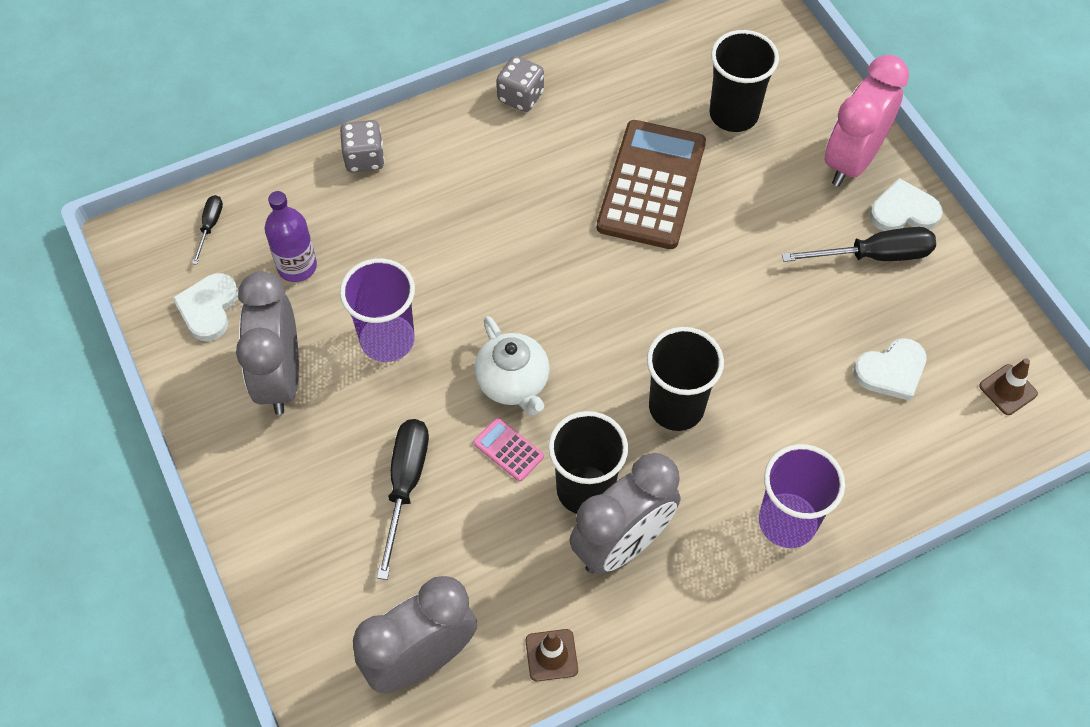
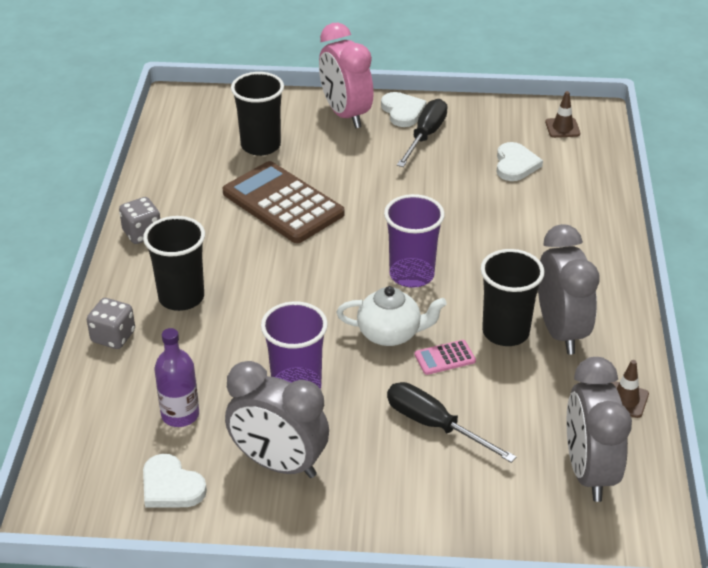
camera: 60 degrees left, 20 degrees down
(210, 226) = (87, 455): black screwdriver -> none
(676, 407) = (472, 264): black cup -> black cup (181, 297)
(787, 522) = (593, 251): purple cup -> purple cup (411, 275)
(903, 211) = (402, 111): white heart -> white heart turned 135 degrees clockwise

